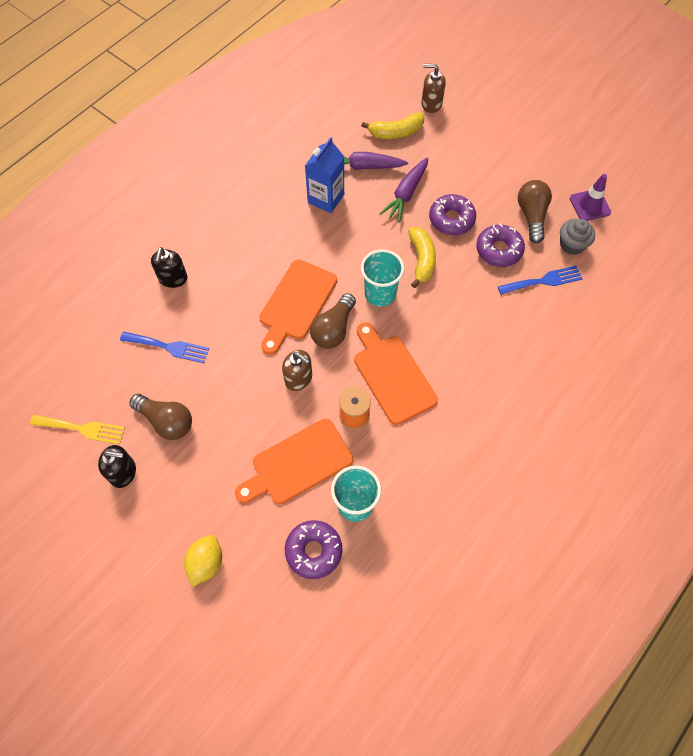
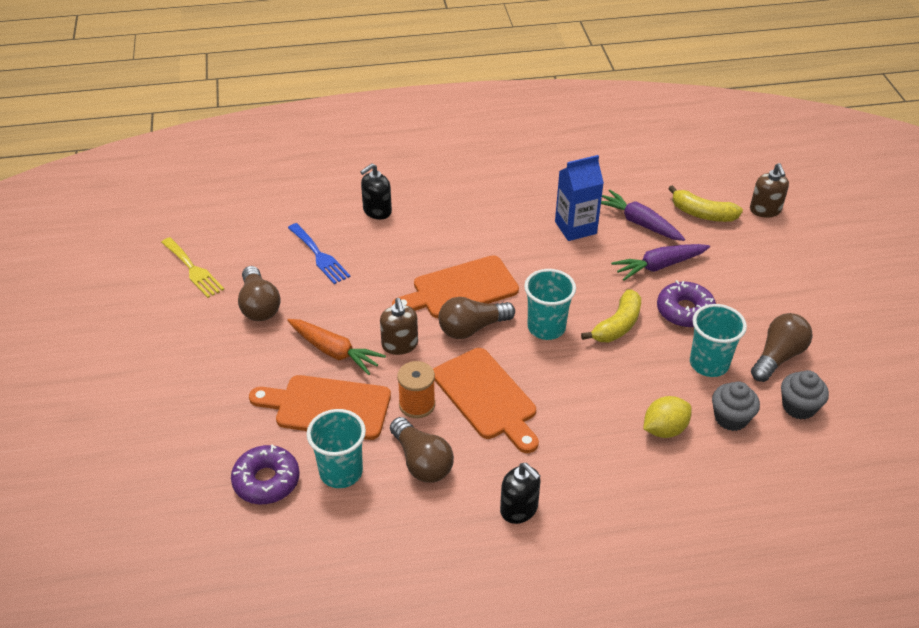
camera: 40 degrees right, 20 degrees down
(123, 472) = (188, 318): black soap dispenser -> black soap dispenser (519, 509)
(206, 563) = (174, 425): yellow lemon -> yellow lemon (664, 429)
(259, 417) = (334, 351): none -> orange carrot
(392, 375) = (486, 397): orange cutting board -> orange cutting board turned 135 degrees clockwise
(398, 455) = (421, 462): none -> brown light bulb
(431, 104) = (765, 210): brown soap dispenser -> brown soap dispenser turned 150 degrees counterclockwise
(499, 250) = (709, 364): purple donut -> turquoise cup
(543, 281) = (731, 418): blue fork -> grey cupcake
(589, 205) = (858, 385): purple traffic cone -> none

